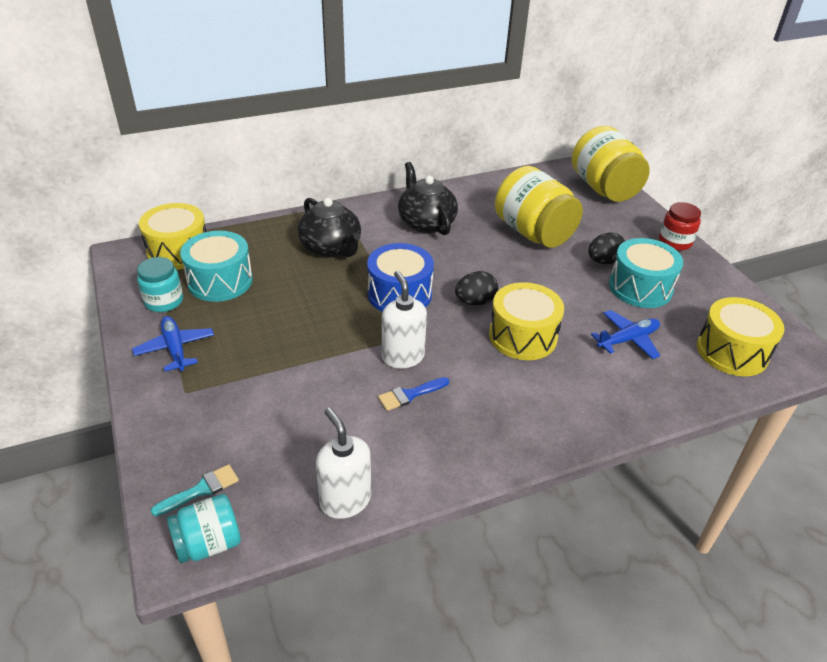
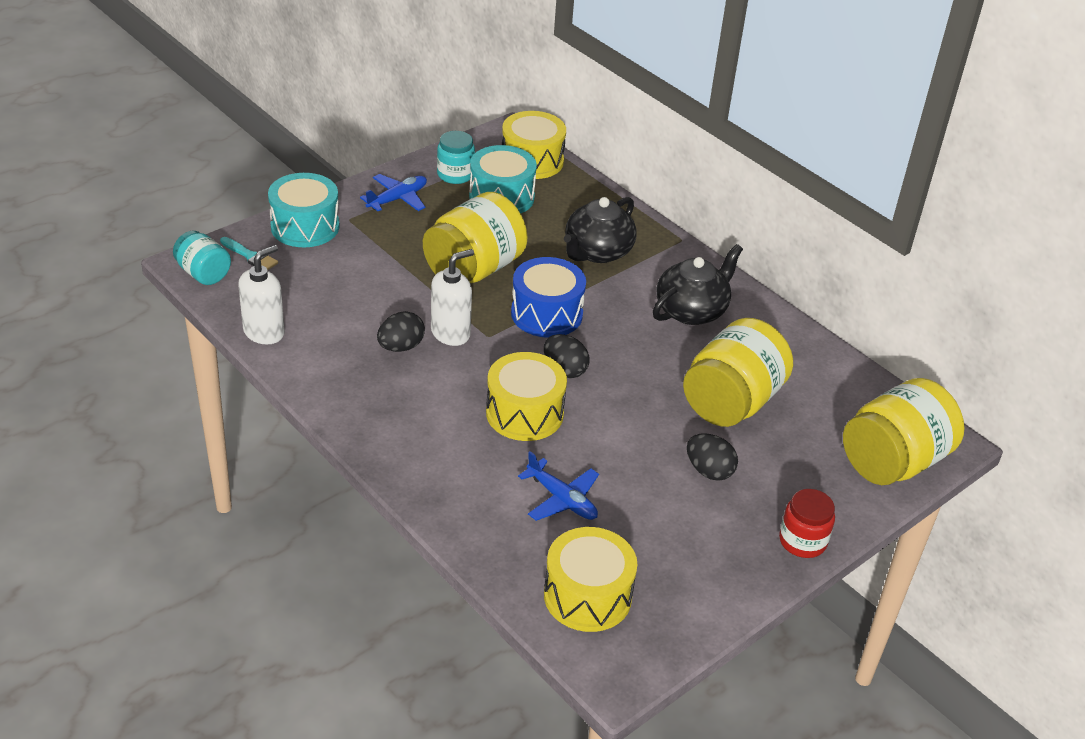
camera: 70 degrees right, 0 degrees up
(317, 322) = (474, 269): none -> yellow jar
(410, 394) = (401, 347): blue brush -> black egg
(640, 287) = (672, 507): turquoise drum -> turquoise drum (305, 226)

